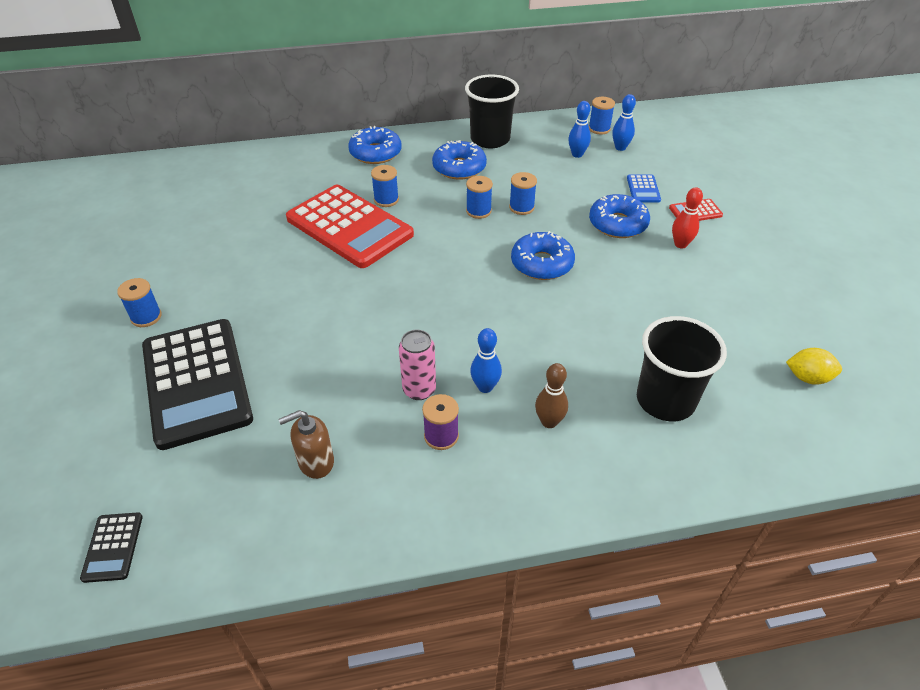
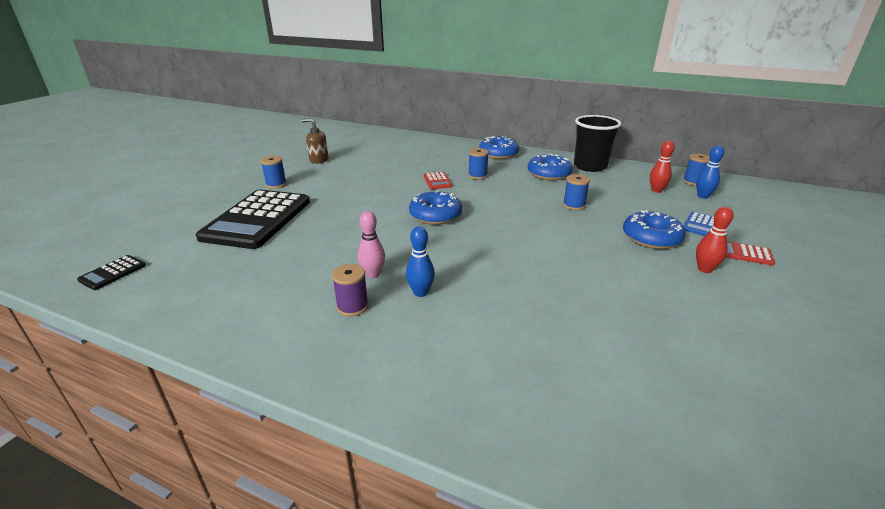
camera: 35 degrees right, 15 degrees down
(315, 462) = (260, 283): brown soap dispenser -> brown soap dispenser (318, 160)
(349, 227) = (437, 181): red calculator -> red calculator, size x0.40
(419, 390) = (373, 274): pink can -> pink bowling pin
(478, 211) = (537, 198): blue spool -> none
(542, 264) = (554, 240): blue donut -> blue donut (435, 215)
(549, 422) = (443, 336): brown bowling pin -> none
(577, 154) = (656, 190): blue bowling pin -> red bowling pin
(665, 400) = (570, 371): black cup -> none
(807, 378) = (772, 431): yellow lemon -> none

